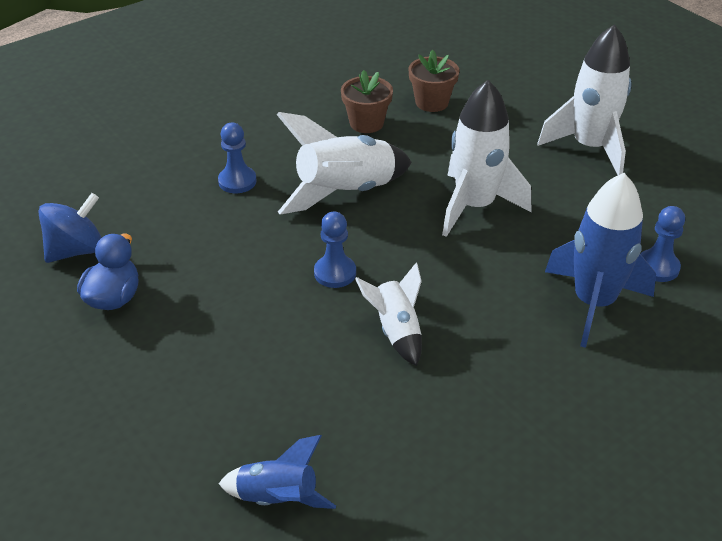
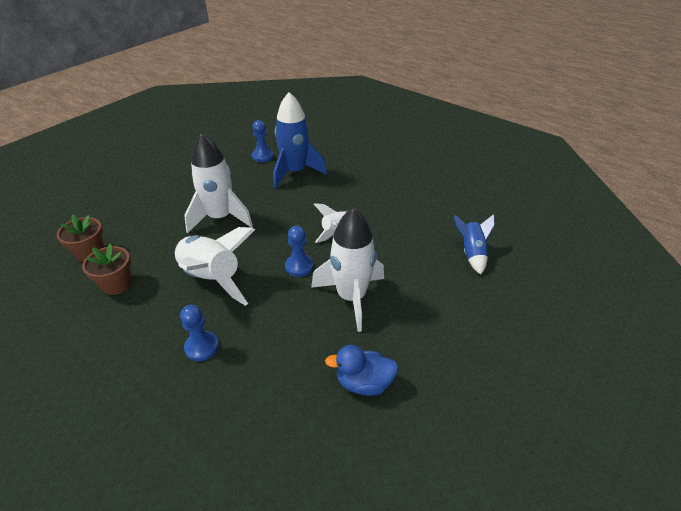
camera: 105 degrees left, 0 degrees up
(76, 250) = (316, 437): blue spinning top -> none
(589, 147) = (155, 181): white rocket -> white rocket (351, 297)

